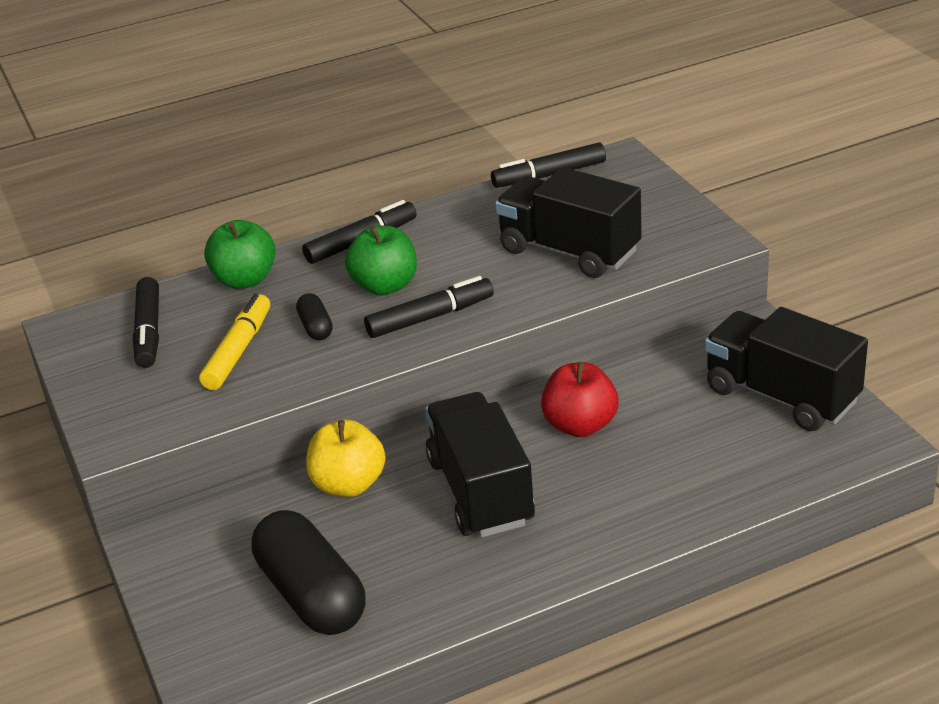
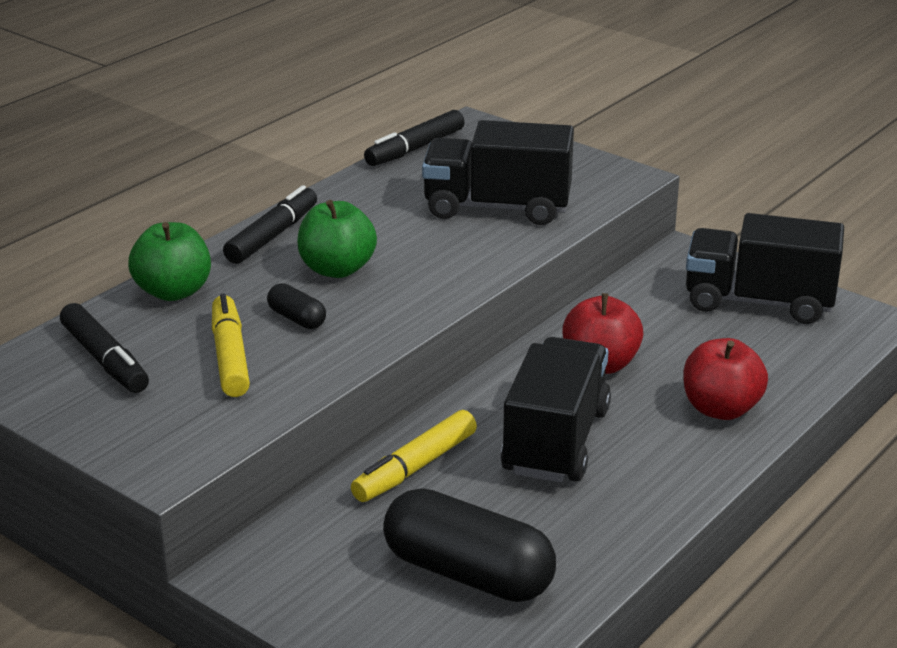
camera: 30 degrees left, 5 degrees down
(349, 484) = (416, 467): yellow apple -> yellow marker
(429, 317) = (411, 287): black marker -> none
(480, 491) = (556, 441): black truck -> black truck turned 60 degrees clockwise
(650, 499) = (720, 409): none -> red apple

